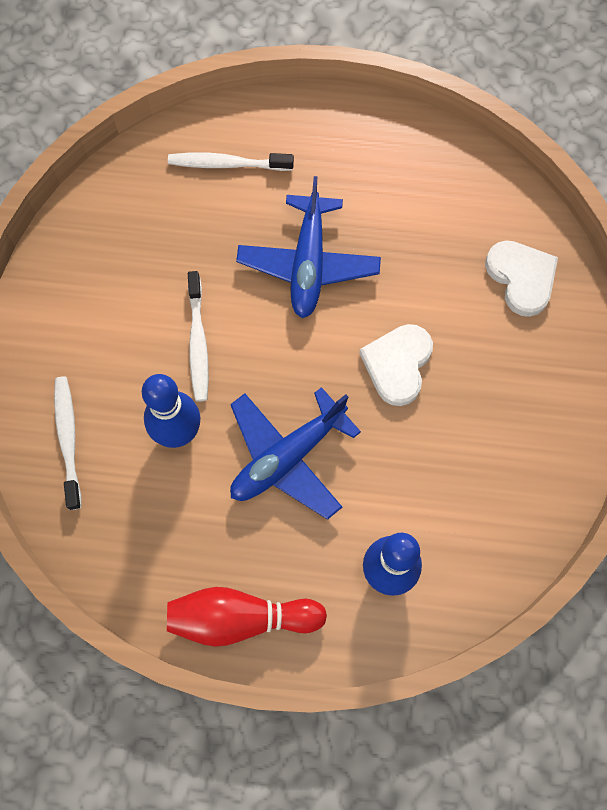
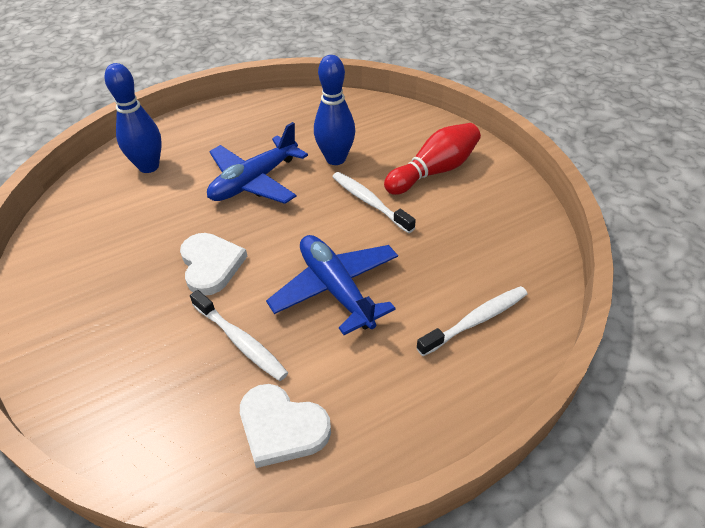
camera: 145 degrees right, 25 degrees down
(68, 439) = (396, 127): white toothbrush -> white toothbrush (240, 341)
(240, 618) = (227, 115): red bowling pin -> red bowling pin (434, 171)
(287, 457) = (254, 181): blue plane -> blue plane turned 150 degrees counterclockwise
(521, 278) = (130, 389): white heart -> white heart (282, 427)

